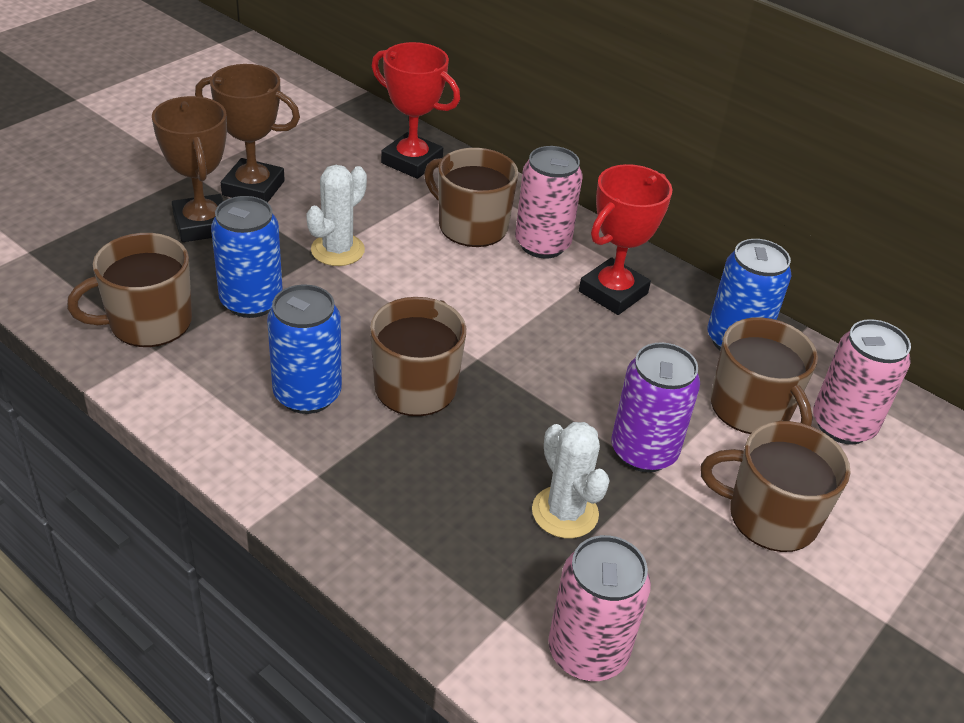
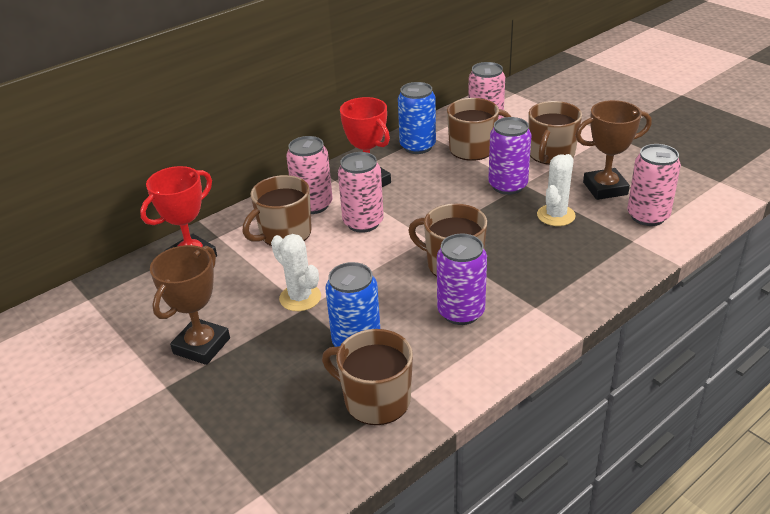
camera: 75 degrees left, 5 degrees down
(148, 322) = (375, 400): brown mug -> brown mug turned 135 degrees clockwise
(202, 225) = (248, 375): brown trophy -> brown trophy (605, 188)
(307, 394) = (461, 312): blue can -> purple can
(507, 293) = (363, 223): none -> pink can
(565, 512) = (556, 215): white cactus -> white cactus turned 45 degrees counterclockwise

